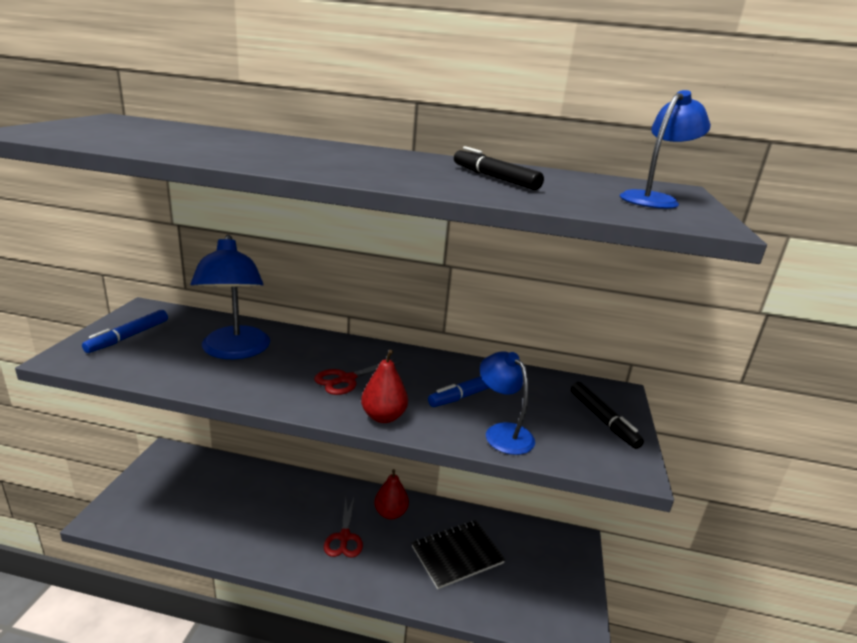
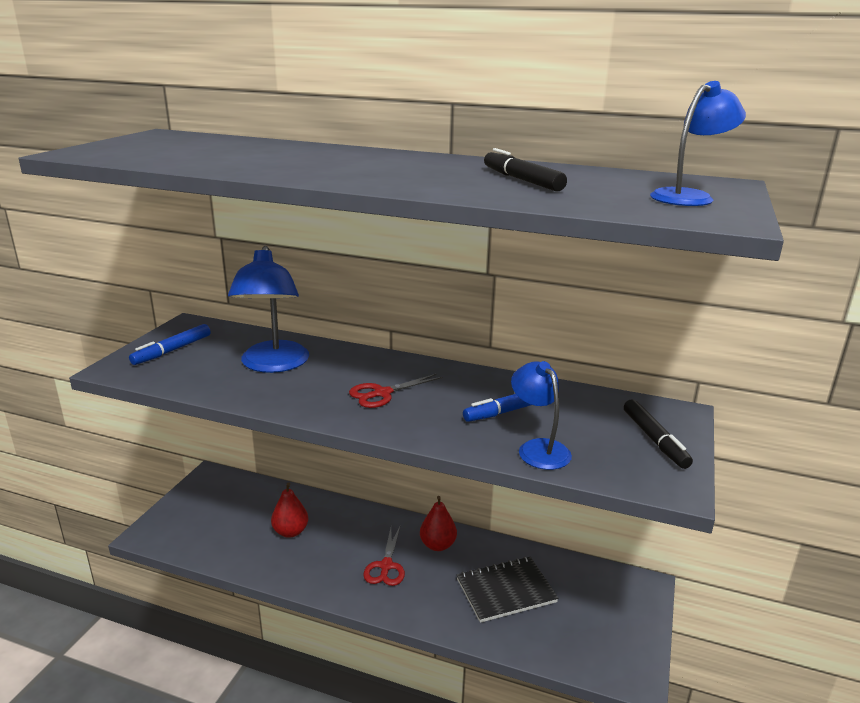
camera: 10 degrees right, 0 degrees up
(383, 417) = (414, 429): red pear -> red pear (290, 532)

